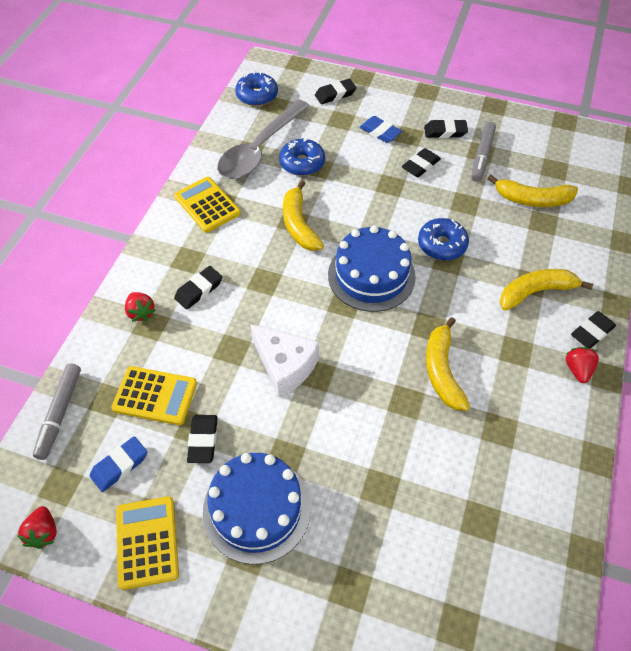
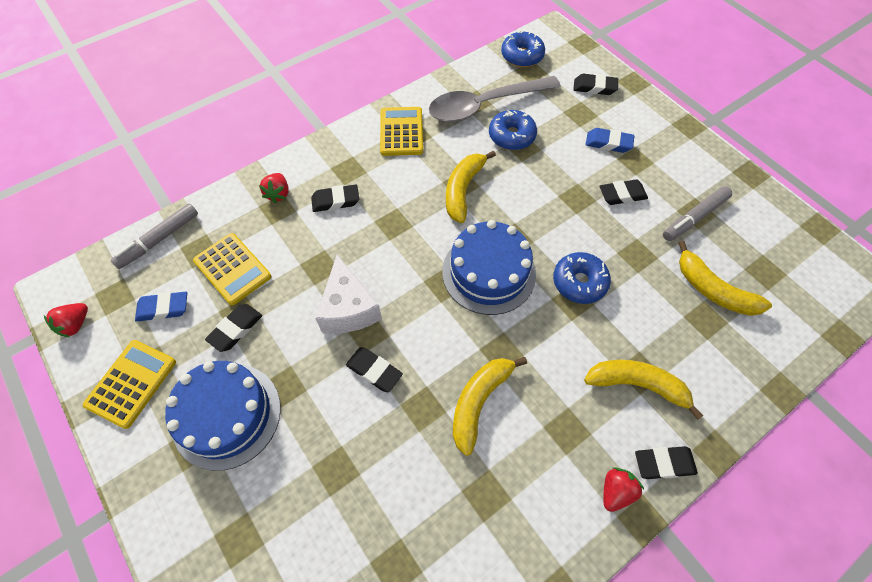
camera: 35 degrees right, 5 degrees up
(380, 132) = (608, 143): blue eraser -> blue eraser turned 60 degrees counterclockwise
(445, 132) = (675, 174): black eraser -> black eraser (374, 371)

